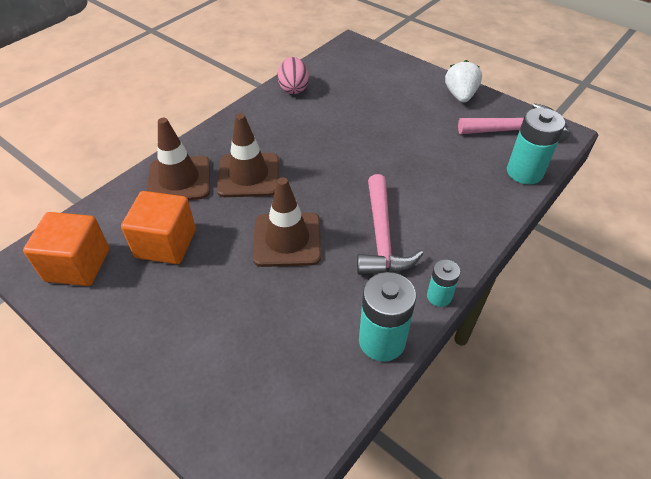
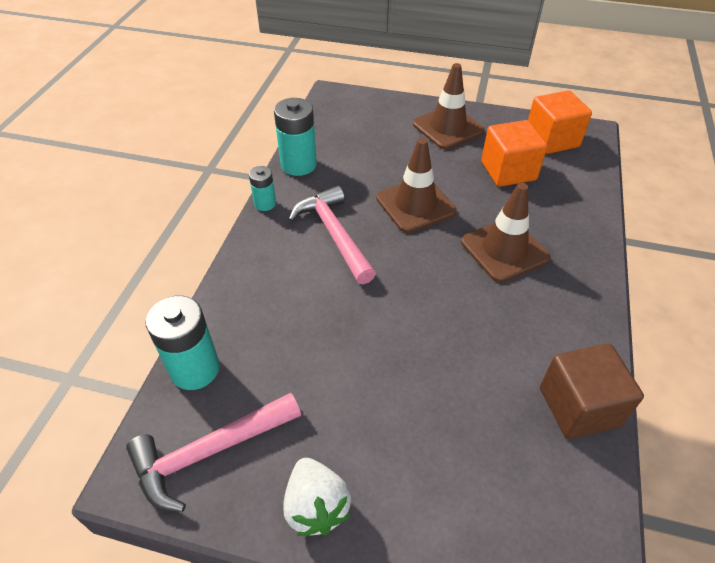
camera: 155 degrees right, 0 degrees up
(179, 180) = (562, 222): brown traffic cone -> brown traffic cone (448, 128)
(293, 88) = (579, 406): pink egg -> brown cube

